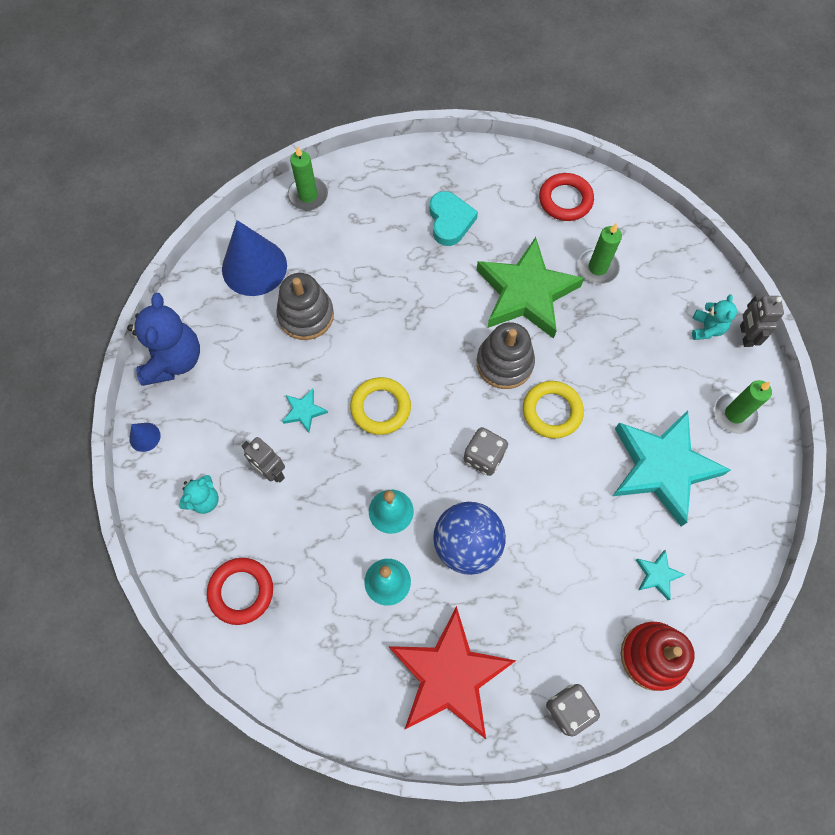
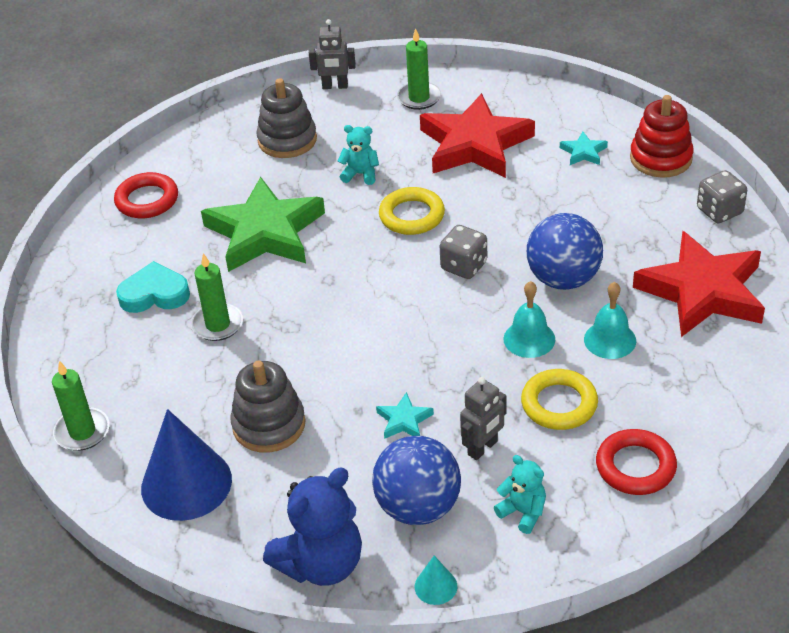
camera: 85 degrees left, 25 degrees down
(144, 437) = (435, 586): blue cone -> turquoise cone
(173, 360) = (321, 564): blue teddy bear -> blue teddy bear turned 135 degrees clockwise
(217, 423) = (418, 507): none -> blue ball
(380, 408) = (402, 350): yellow ring -> yellow ring (559, 404)
(504, 363) = (352, 250): grey stacking toy -> grey stacking toy (287, 140)
(597, 267) = (241, 179): green candle -> green candle (218, 324)
(662, 468) = (475, 144): turquoise star -> red star
(706, 328) = (324, 109): turquoise teddy bear -> turquoise teddy bear (360, 174)

